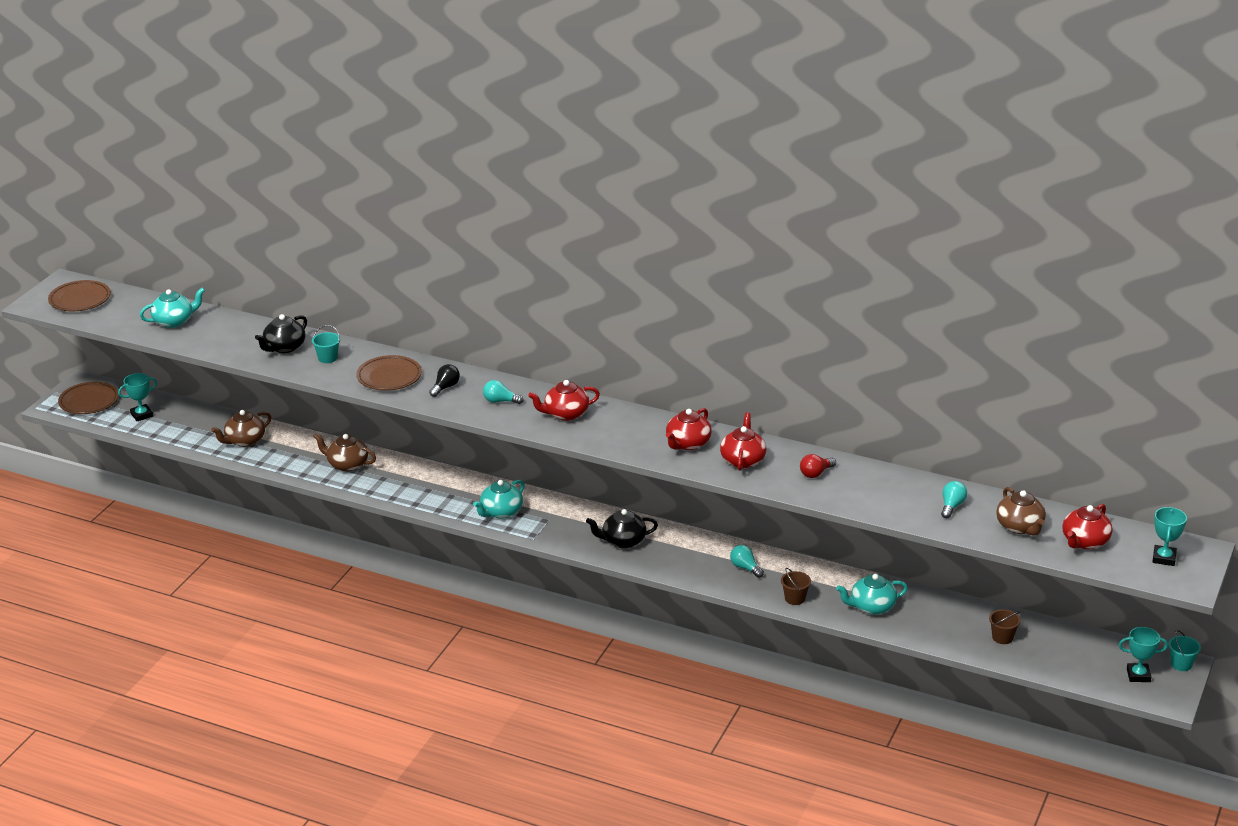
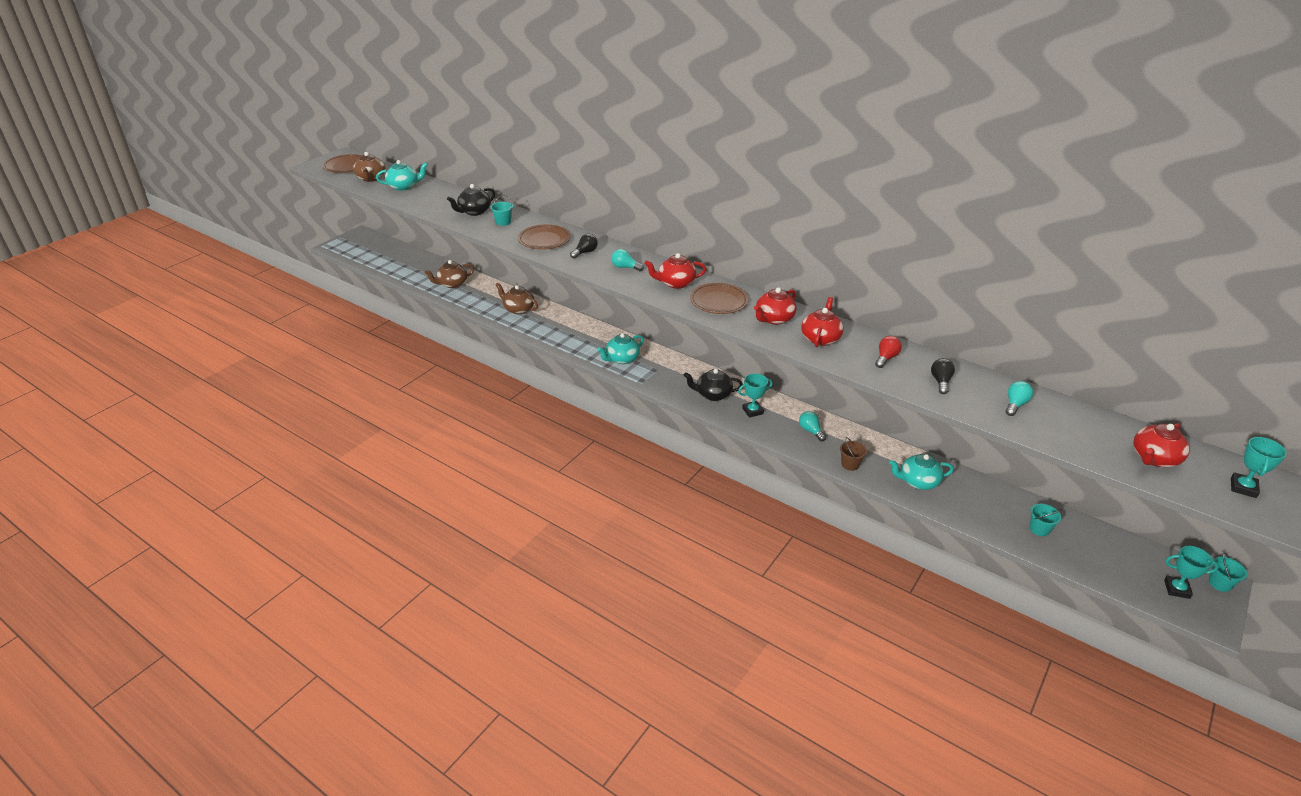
camera: 10 degrees right, 5 degrees up
(89, 401) = (359, 246): brown plate -> brown plate (718, 302)
(141, 415) = (389, 258): turquoise trophy -> turquoise trophy (752, 411)
(816, 473) = (886, 358): red light bulb -> red light bulb turned 150 degrees clockwise
(875, 492) = (940, 382): none -> black light bulb
(1002, 637) = (1039, 529): brown bucket -> turquoise bucket
(1020, 527) = (1085, 434): brown teapot -> brown teapot (371, 178)

